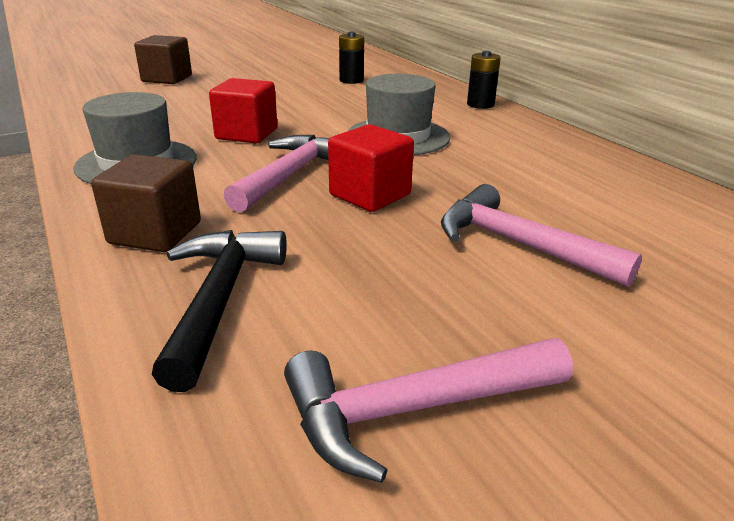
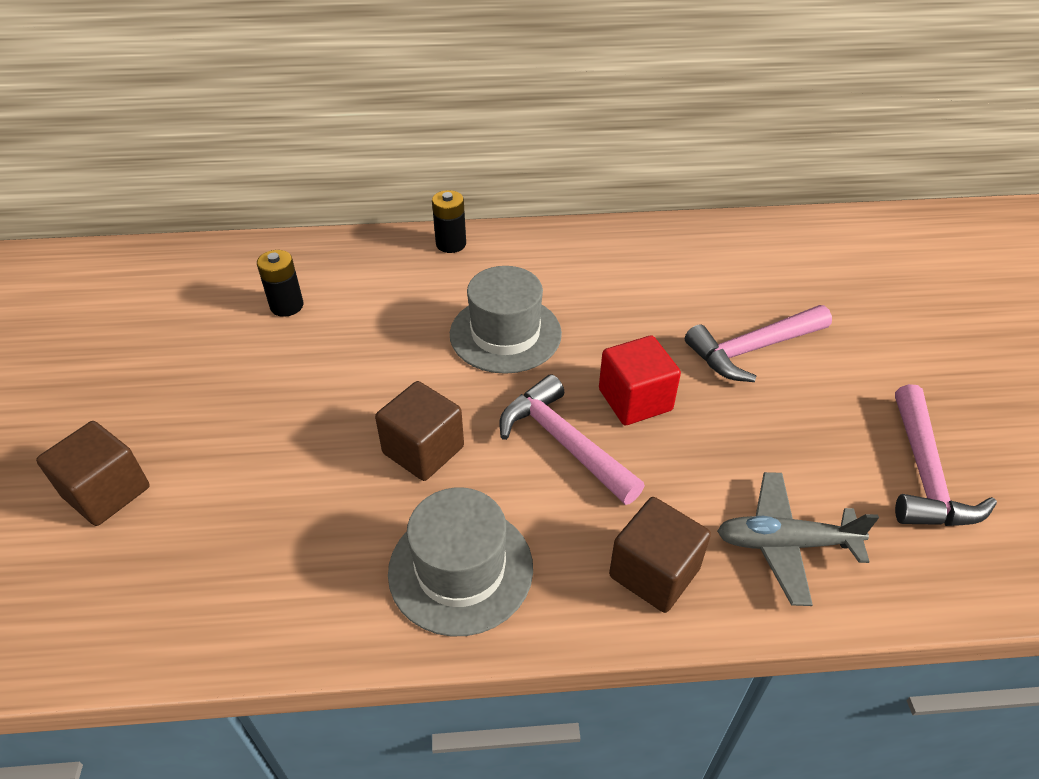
camera: 65 degrees left, 15 degrees up
(220, 300) = (785, 543): black hammer -> grey plane
(246, 134) = (423, 450): red cube -> brown cube

